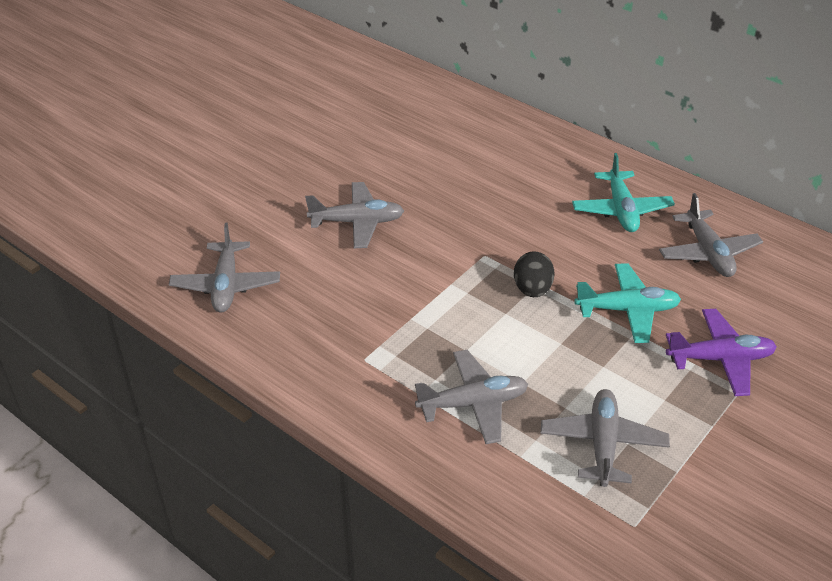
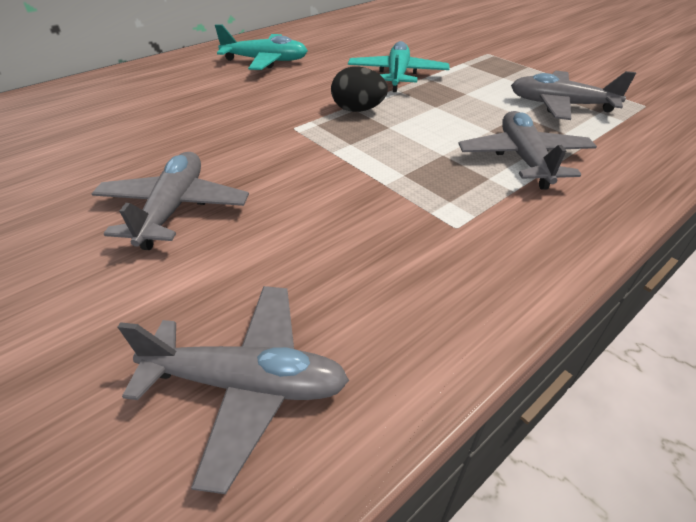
camera: 80 degrees left, 0 degrees up
(708, 253) = (338, 41): grey plane -> none
(720, 359) = (457, 54): purple plane -> none

